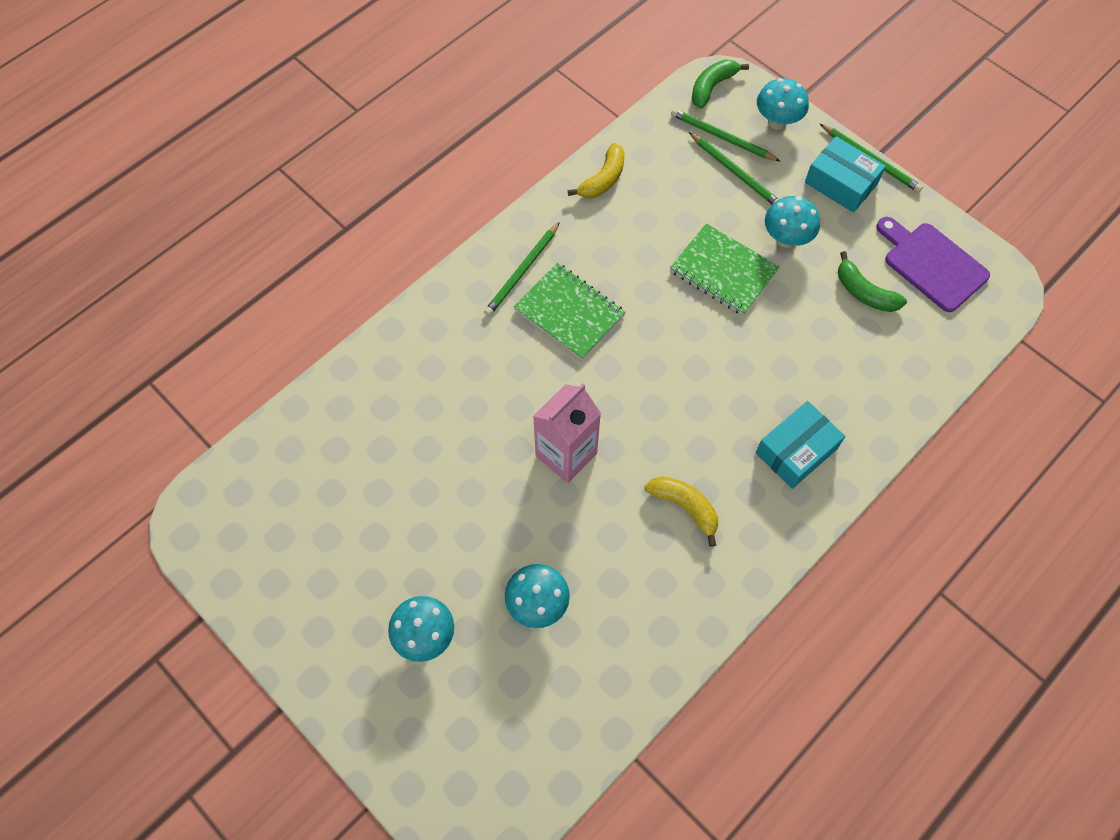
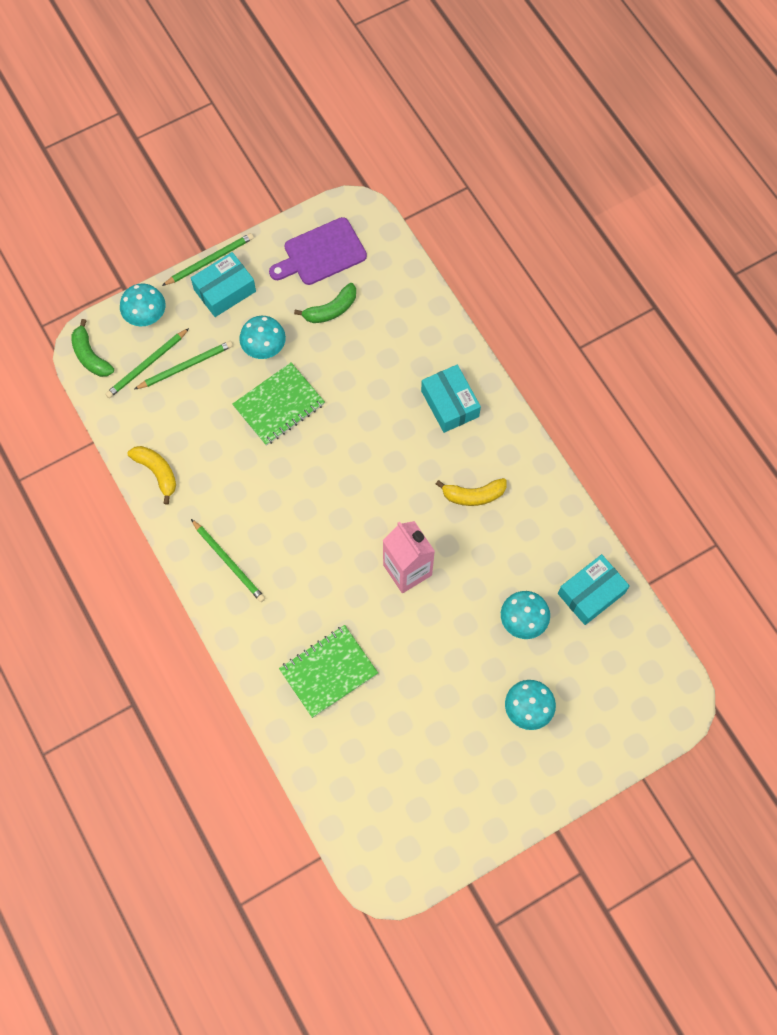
camera: 75 degrees left, 5 degrees up
(569, 312) = (281, 534): green notebook -> green notebook (328, 672)
(599, 683) = (591, 593): none -> turquoise box
(685, 507) = (473, 495): yellow banana -> yellow banana turned 150 degrees counterclockwise

